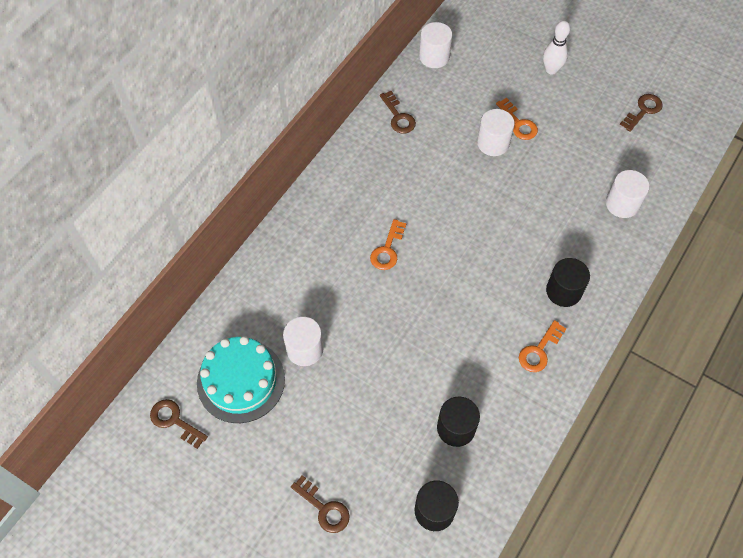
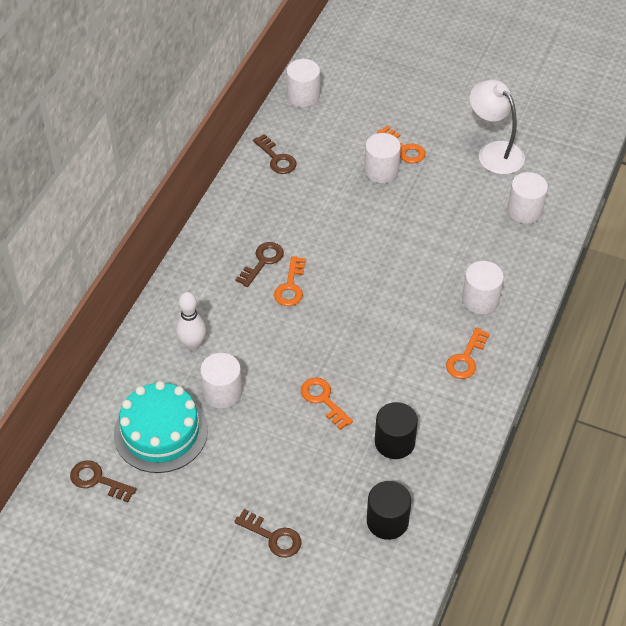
camera: 10 degrees left, 10 degrees down
(397, 372) = (323, 400): none -> orange key
(551, 70) = (428, 93): white bowling pin -> white bowling pin (192, 345)
(563, 291) = (480, 300): black cylinder -> white cylinder
(603, 138) = (494, 152): none -> white lamp
(643, 111) = (530, 120): brown key -> brown key (262, 262)

